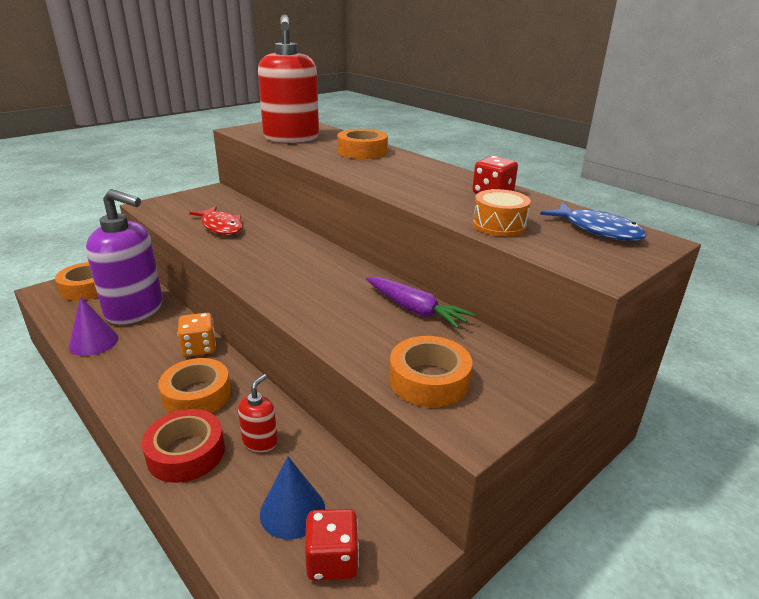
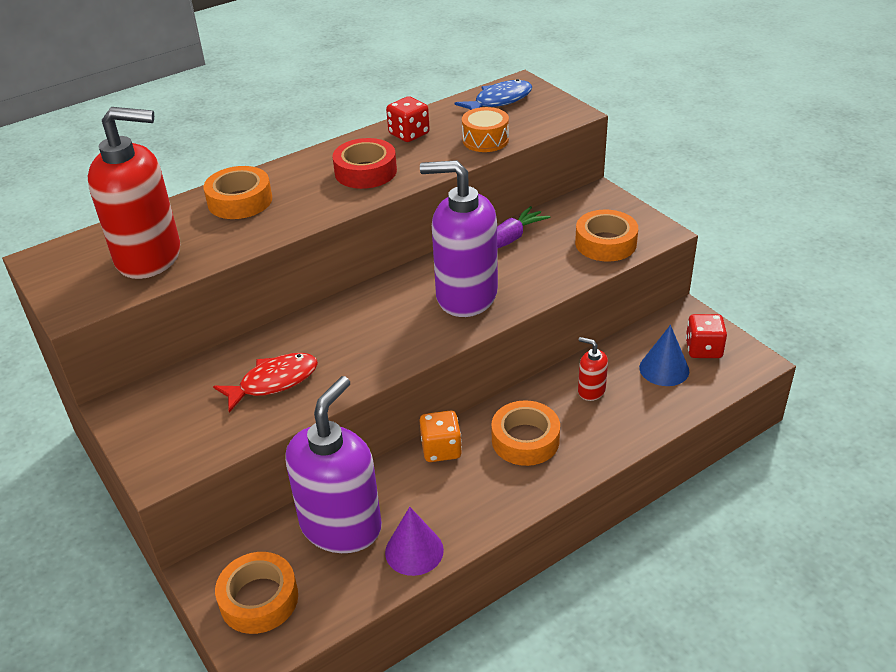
camera: 80 degrees left, 10 degrees up
(186, 453) = (605, 436): red tape -> red tape (365, 171)
(320, 292) = (466, 295): none -> purple soap dispenser

